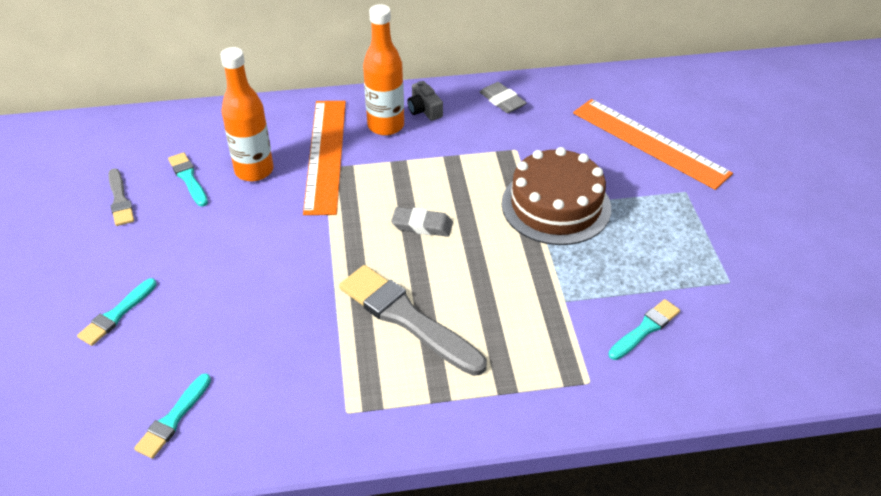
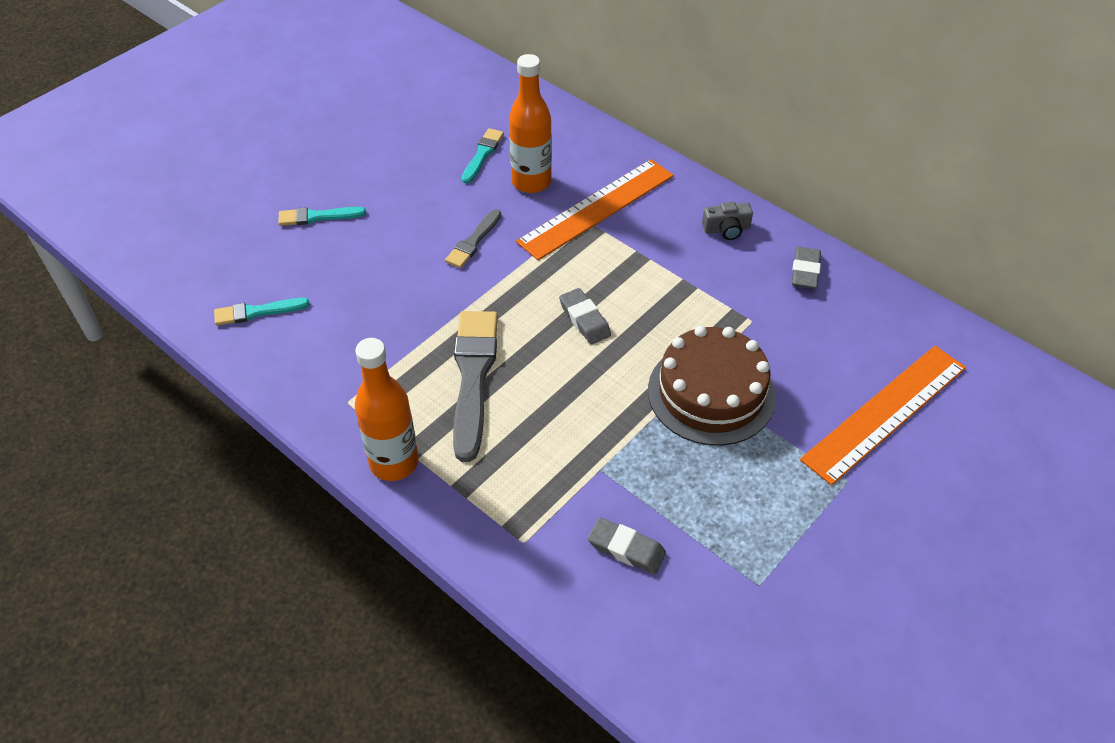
camera: 50 degrees right, 5 degrees up
(120, 200) = (422, 138): grey brush -> grey brush (473, 241)
(386, 126) = (675, 219): orange bottle -> orange bottle (394, 462)
(424, 110) = (726, 229): grey camera -> grey camera turned 120 degrees counterclockwise
(645, 329) = (626, 549): turquoise brush -> grey eraser
(649, 143) = (884, 412): orange ruler -> orange ruler turned 45 degrees clockwise

